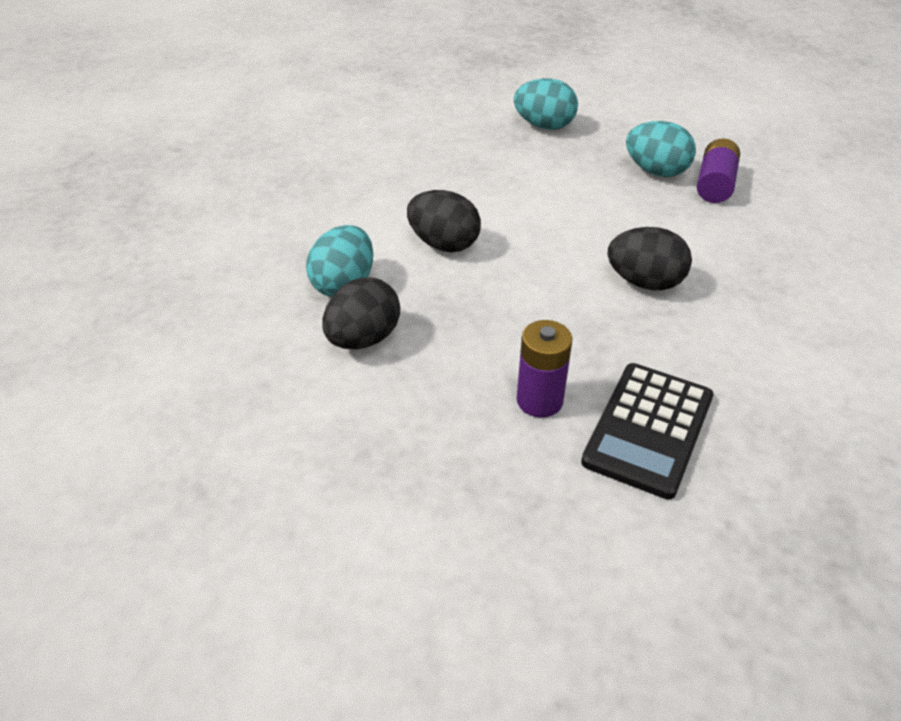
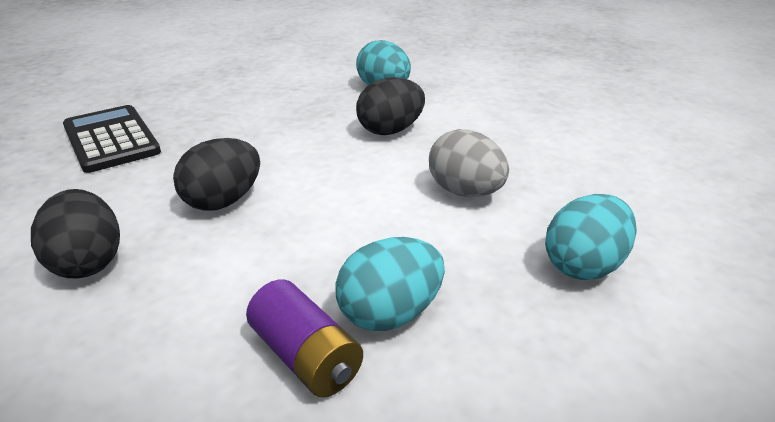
camera: 120 degrees right, 10 degrees down
(363, 339) = (322, 83): black egg -> black egg (88, 262)
(508, 179) = (465, 192): none -> grey egg
(539, 400) = (192, 115): purple battery -> none

